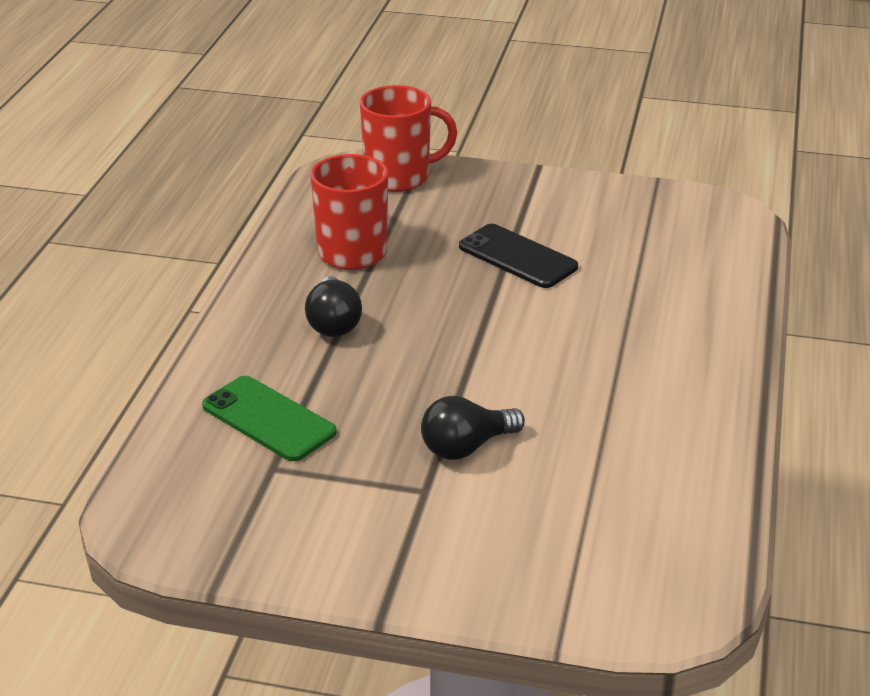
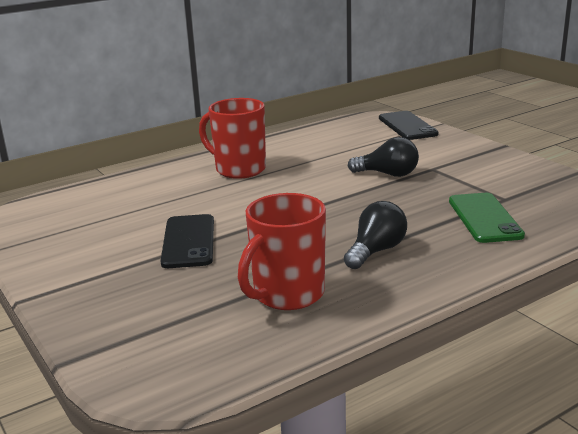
camera: 135 degrees left, 10 degrees down
(399, 177) = (133, 346): red mug -> red mug (239, 169)
(600, 600) = (407, 126): none -> black phone

